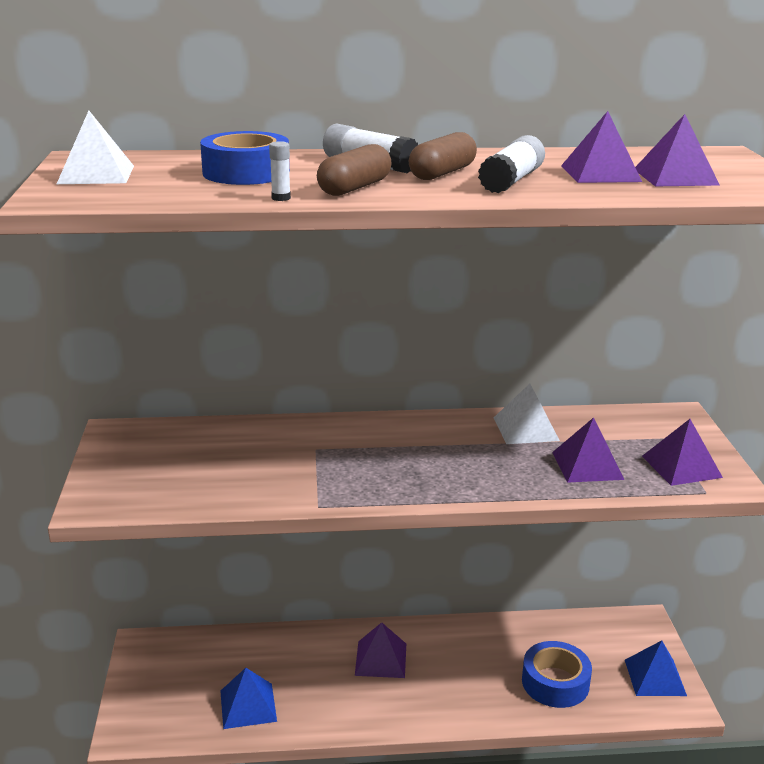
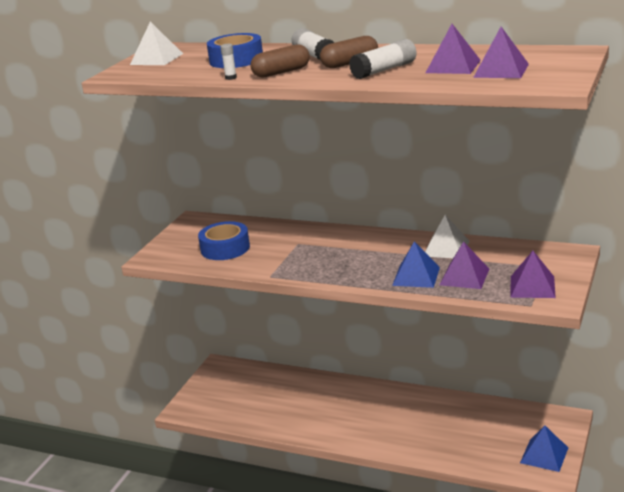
camera: 30 degrees right, 0 degrees up
(248, 705) = (258, 411): blue pyramid -> blue pyramid (416, 276)
(381, 659) = (357, 403): purple pyramid -> none
(555, 682) = (466, 442): blue tape -> blue tape (225, 248)

